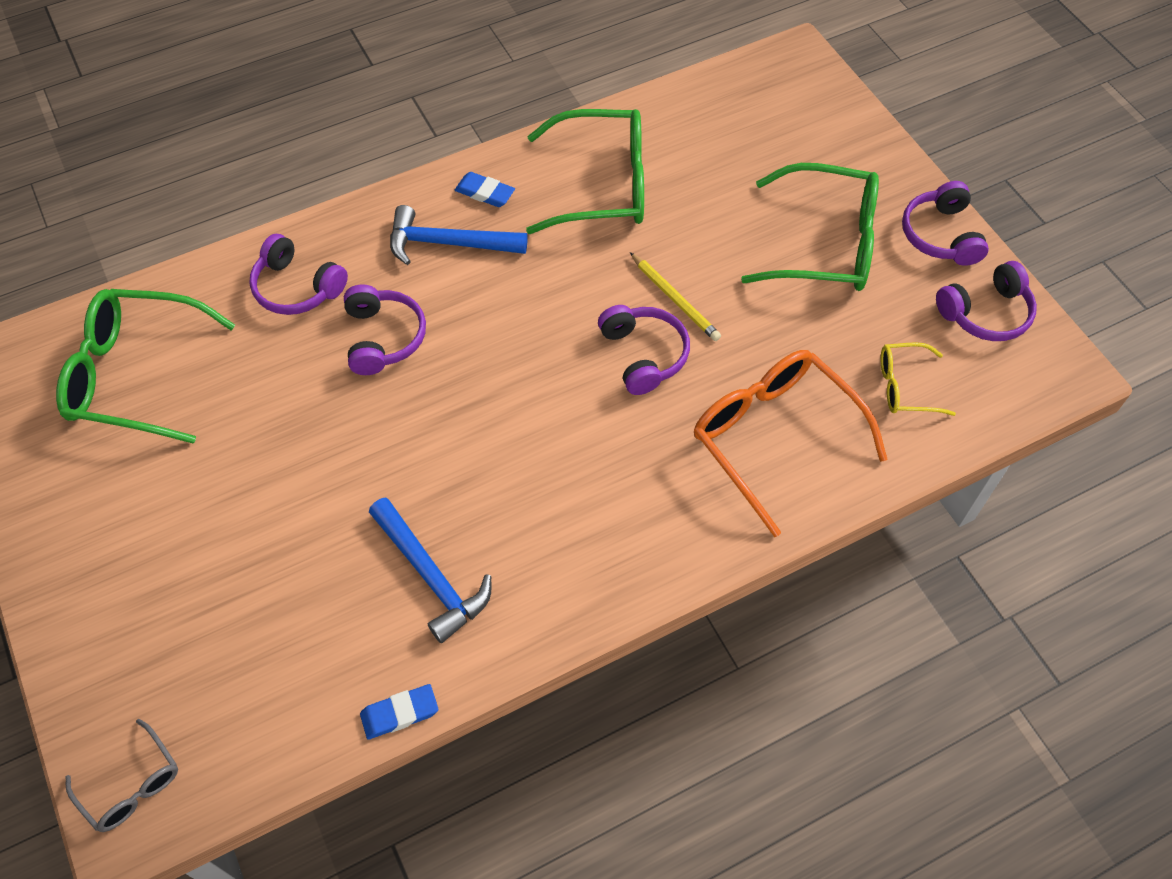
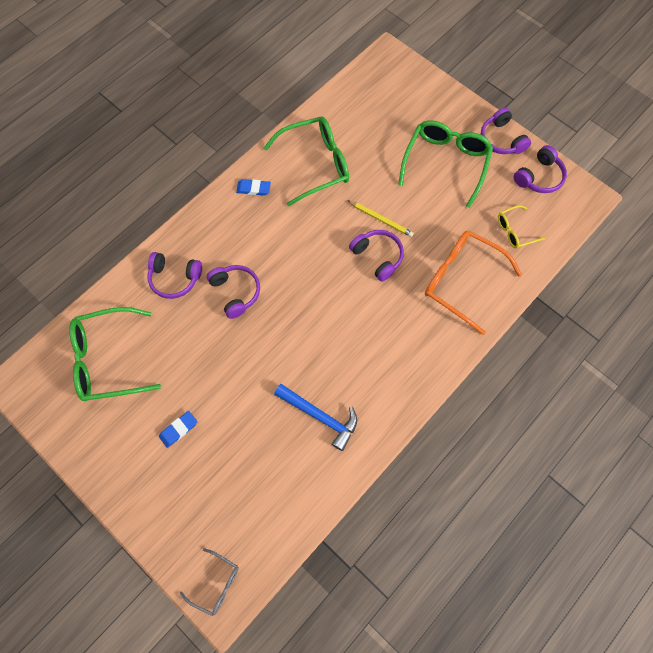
camera: 20 degrees left, 10 degrees up
(399, 713) = (336, 494): blue eraser -> blue eraser (178, 429)
(449, 243) = (247, 225): blue hammer -> none
(826, 244) = (446, 163): green glasses -> green glasses turned 60 degrees counterclockwise

